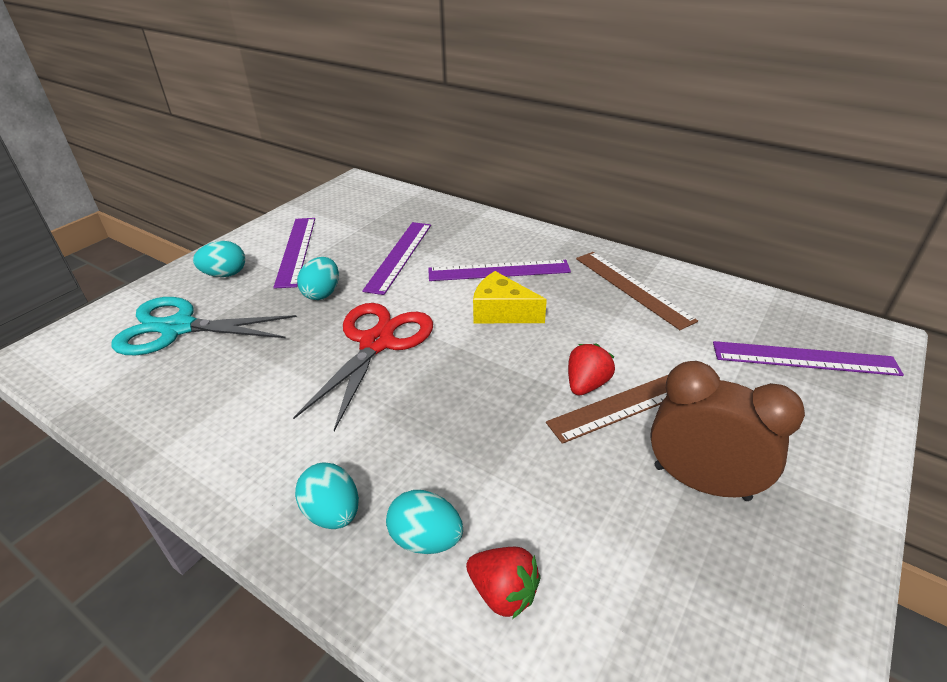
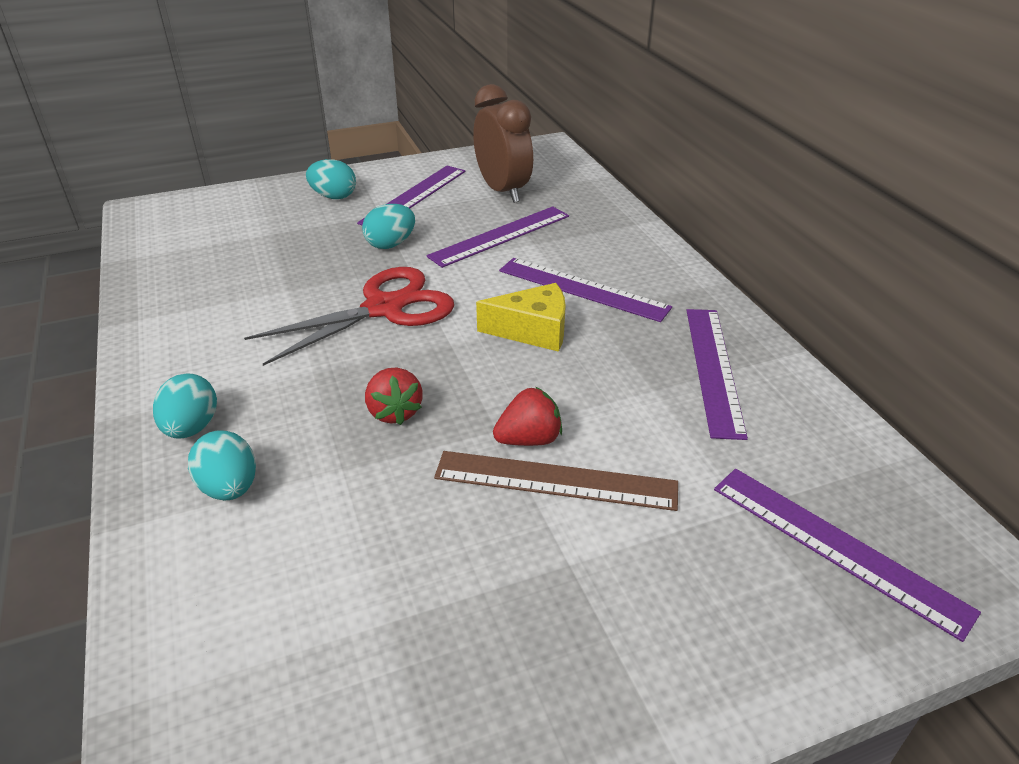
camera: 35 degrees right, 0 degrees up
(178, 328) = (251, 229): turquoise scissors -> none
(501, 312) = (533, 331): yellow cheese -> yellow cheese turned 120 degrees clockwise
(503, 593) = (234, 564): red strawberry -> red strawberry (394, 412)
(632, 288) = (713, 369): brown ruler -> purple ruler
(701, 482) = (523, 592): brown clock -> brown clock (503, 191)

